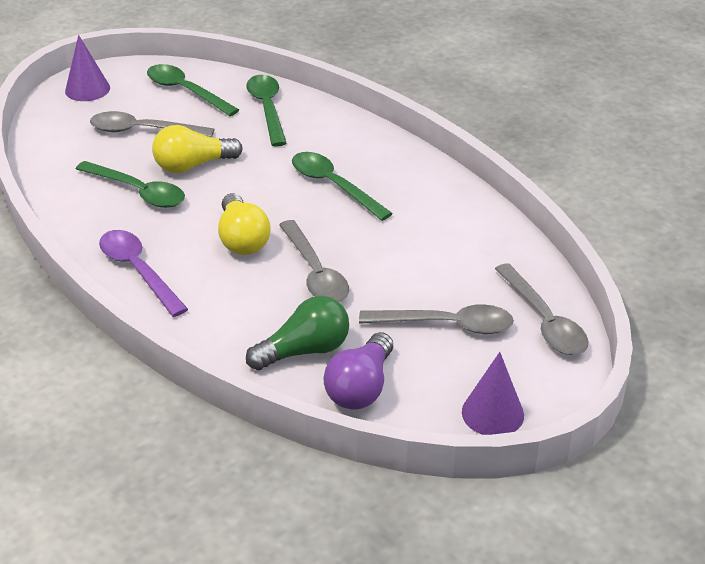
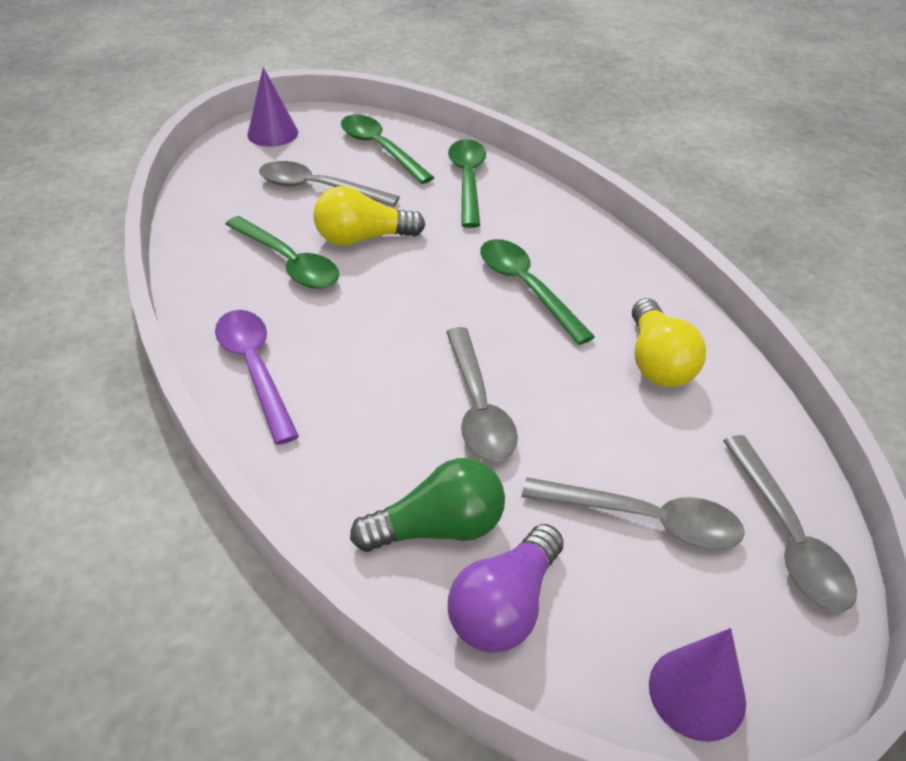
camera: 10 degrees right, 5 degrees up
(242, 239) = (396, 344): yellow light bulb -> yellow light bulb (657, 362)

